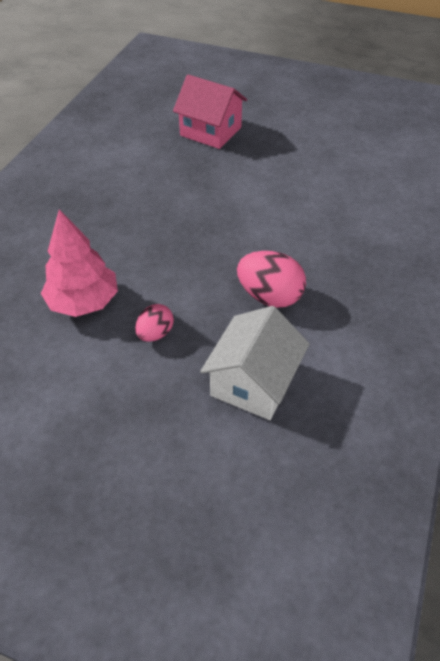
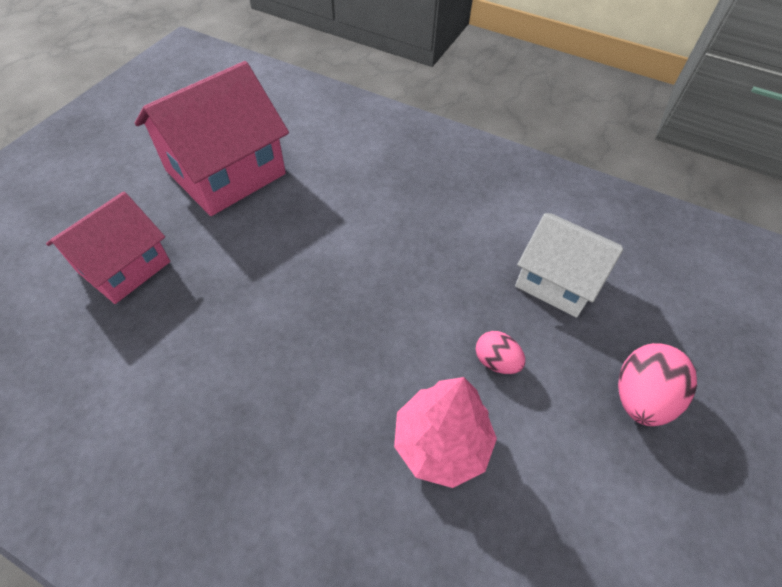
camera: 85 degrees left, 5 degrees up
(269, 296) = (447, 251): pink egg -> pink egg (640, 397)
(316, 156) = (226, 172): none -> pink house

